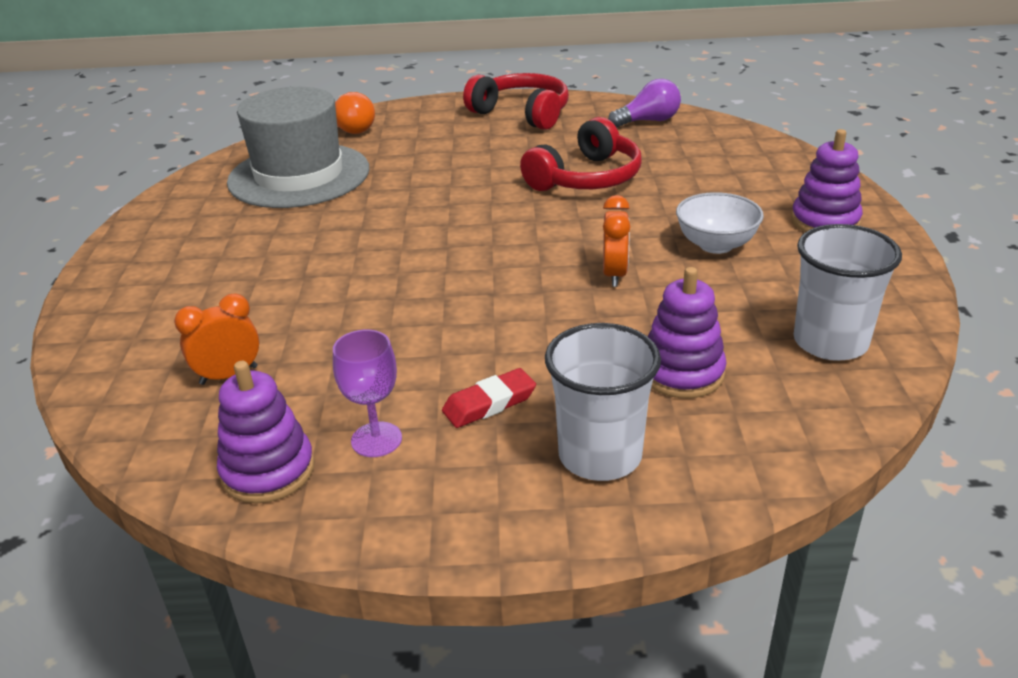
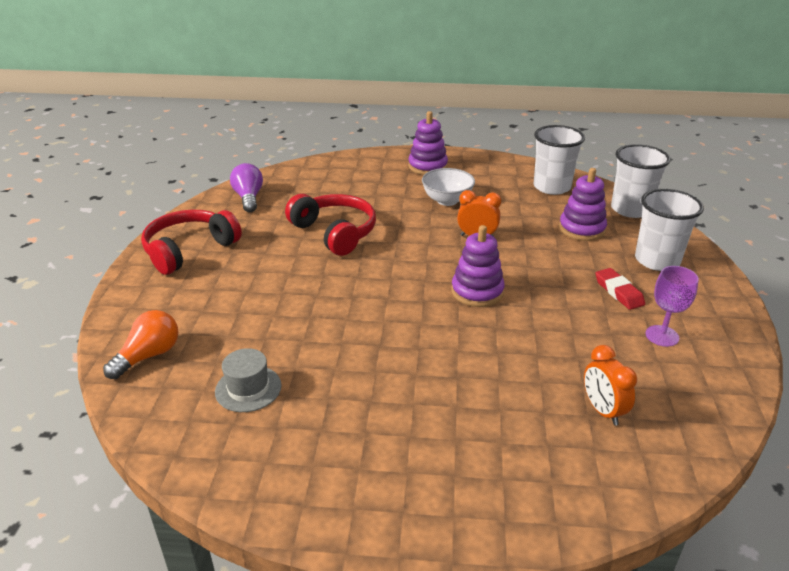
camera: 85 degrees left, 0 degrees up
(268, 471) = (704, 382): purple stacking toy -> purple stacking toy (477, 291)
(299, 175) = (248, 388): grey hat -> grey hat, size x0.44
(791, 437) = (630, 209): none -> white cup

